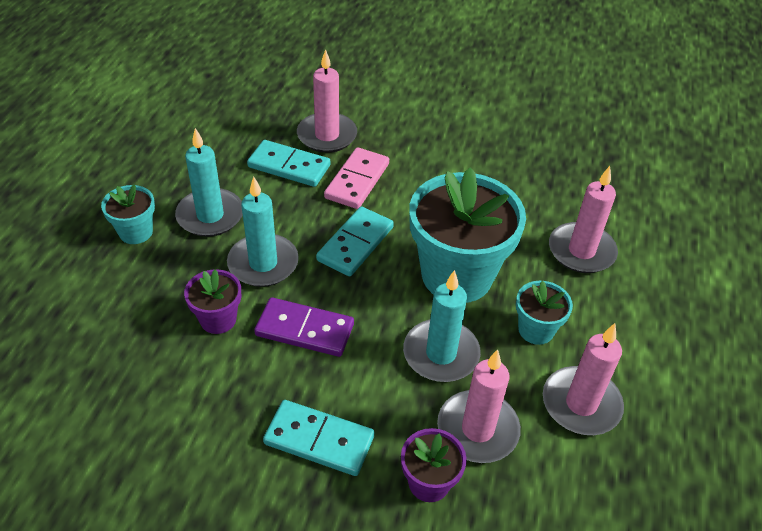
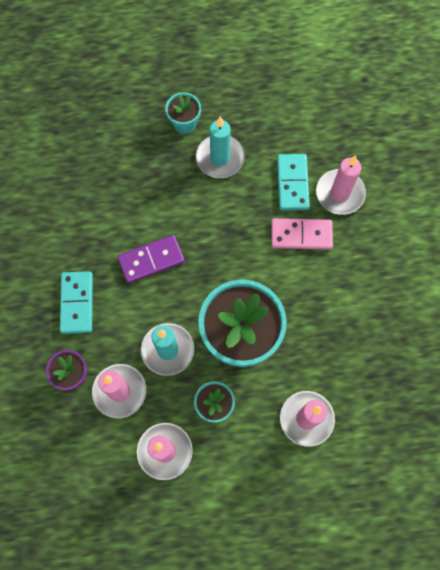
camera: 70 degrees right, 25 degrees up
(218, 319) = (137, 207): purple flower pot -> none
(263, 263) = (193, 210): turquoise candle -> none
(305, 329) = (151, 260): purple domino -> purple domino turned 75 degrees clockwise
(355, 244) = (238, 260): turquoise domino -> none

